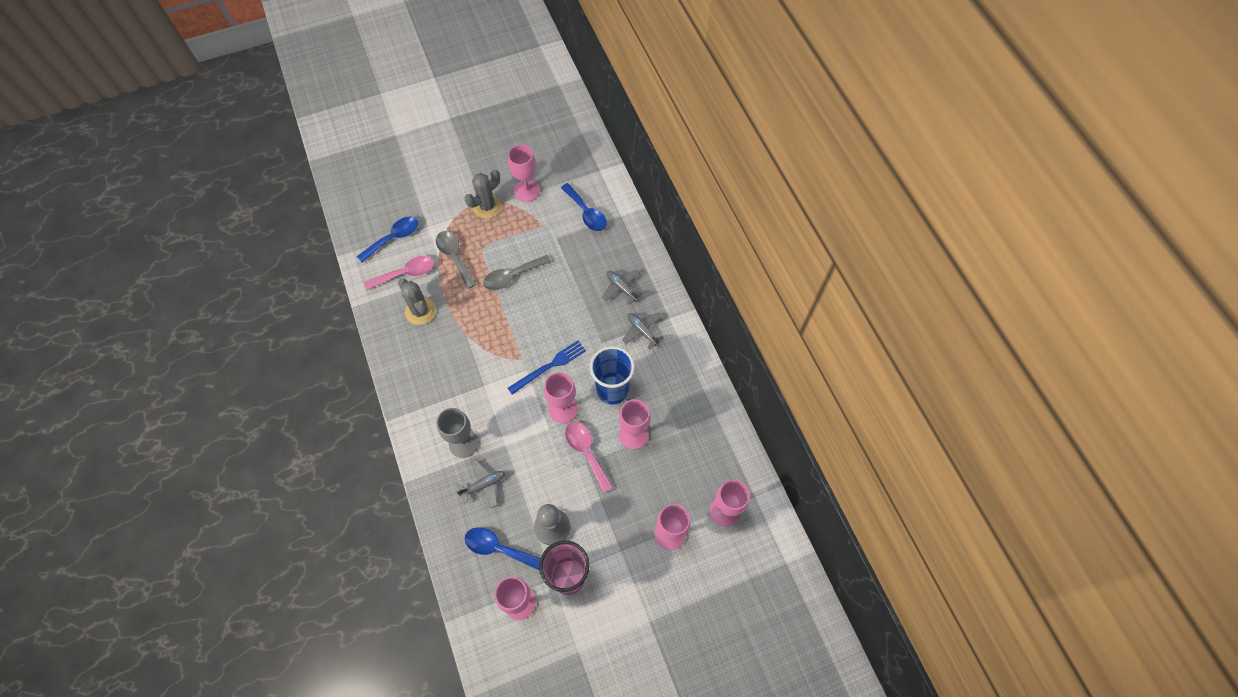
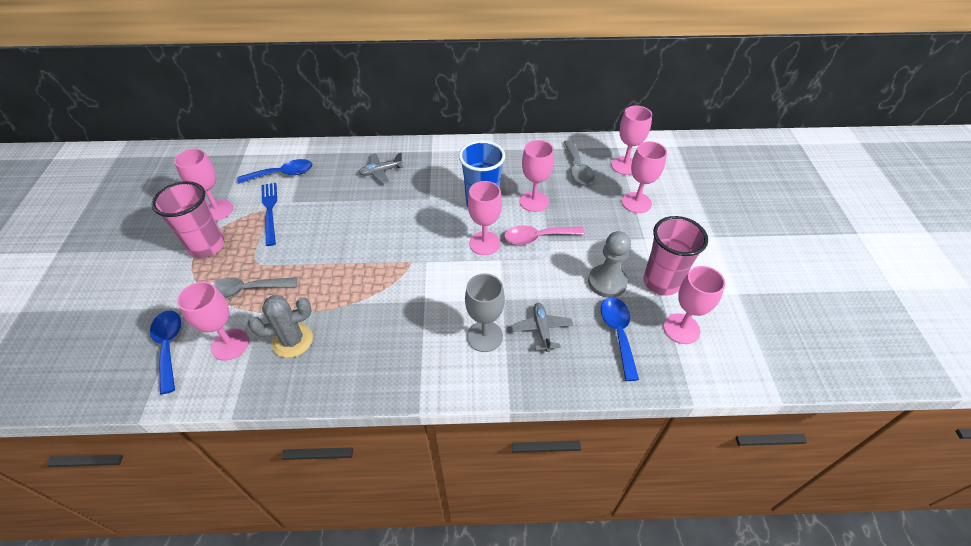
camera: 70 degrees left, 15 degrees down
(406, 273) = (230, 344): pink spoon -> pink goblet
(487, 206) = (207, 246): grey cactus -> pink cup
(498, 548) = (618, 333): blue spoon -> blue spoon turned 135 degrees clockwise
(512, 276) = (309, 246): grey spoon -> grey spoon (578, 169)
(549, 366) = (432, 242): blue fork -> blue fork (270, 210)
(642, 331) = (434, 170): grey plane -> none

